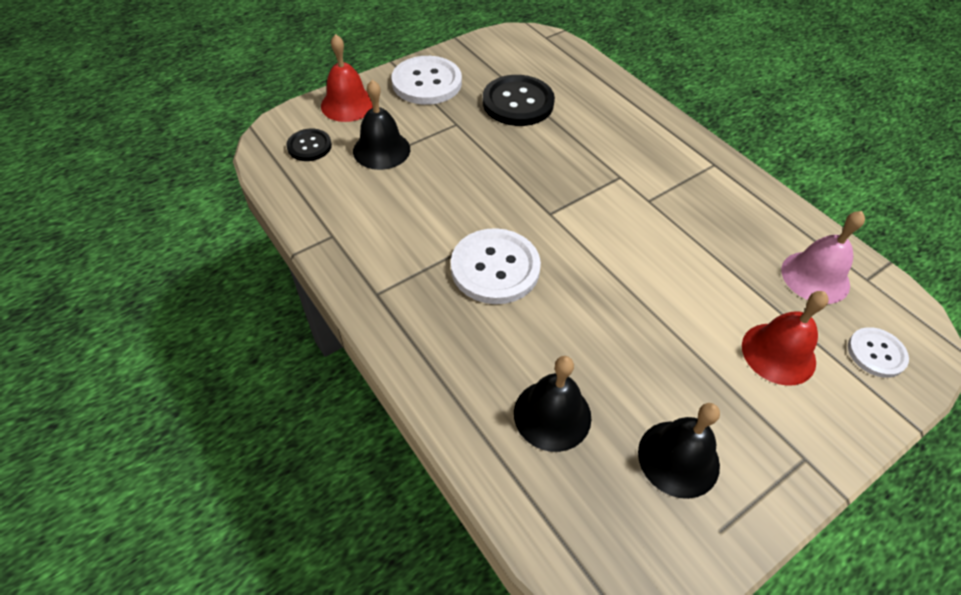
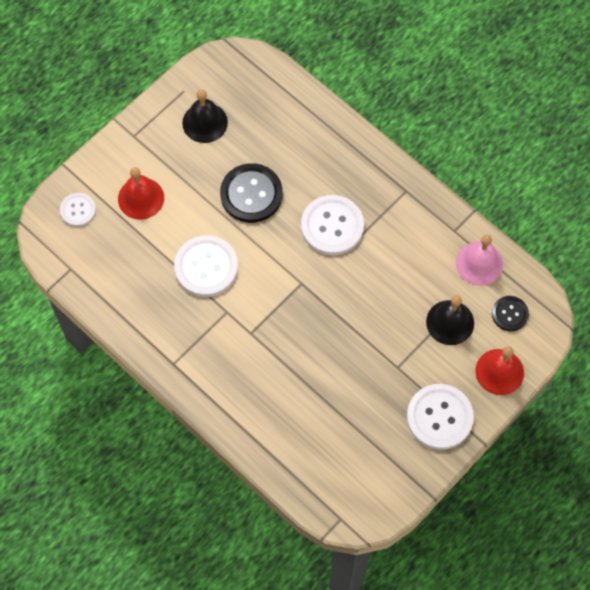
camera: 170 degrees right, 15 degrees up
(518, 103) = (349, 406): black button -> black button (251, 194)
(552, 415) = (278, 133): black bell -> none
(675, 250) = (206, 267): none -> white button
(815, 277) = (107, 263): pink bell -> pink bell (479, 263)

